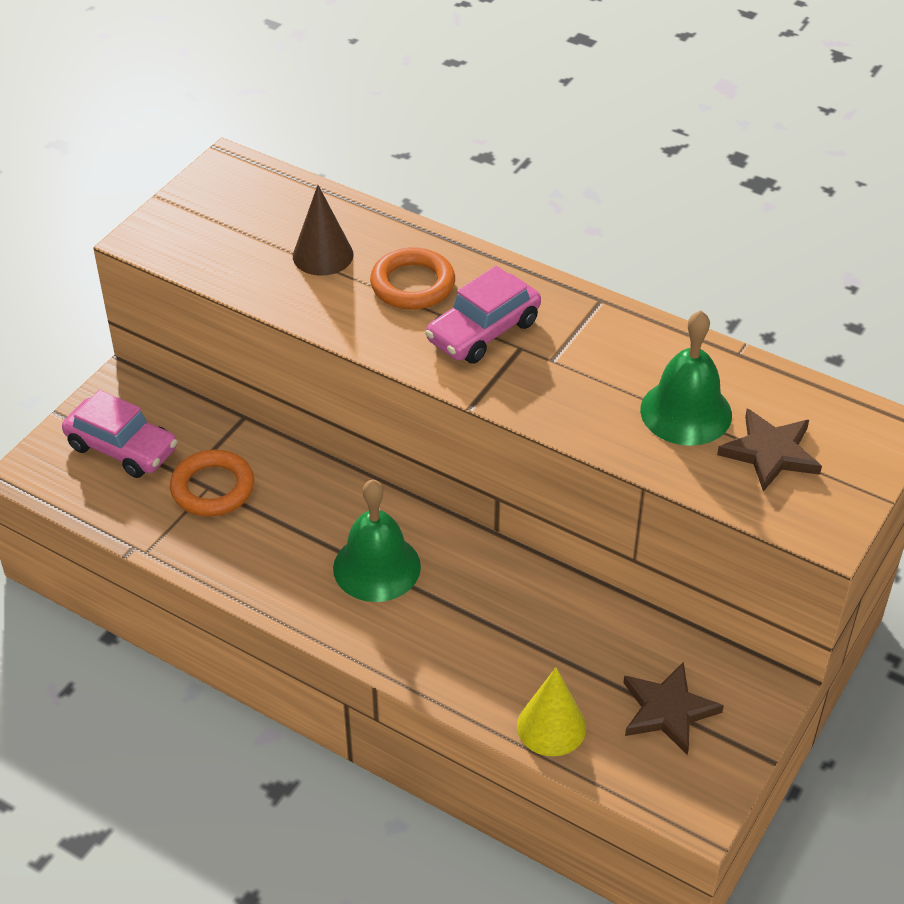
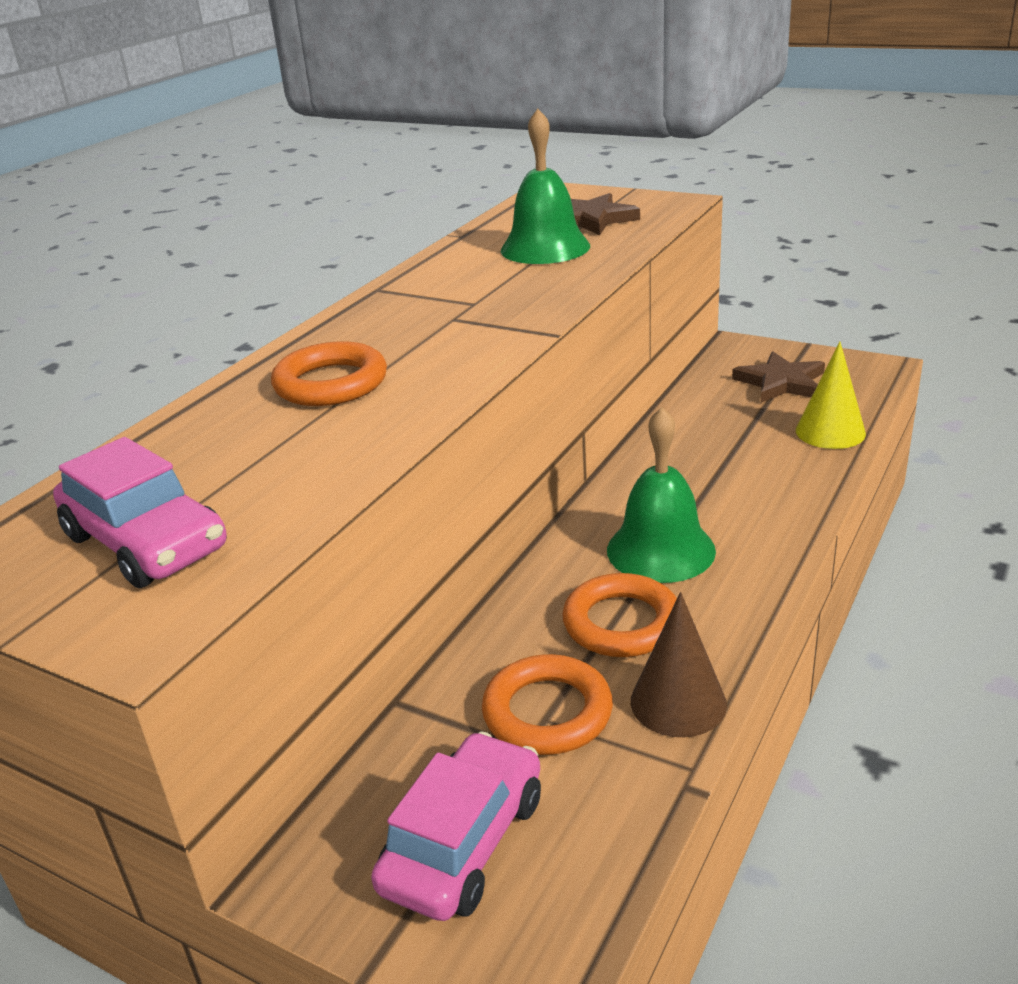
camera: 90 degrees left, 15 degrees down
(291, 533) = (621, 623): none -> orange ring
(323, 255) = (249, 450): brown cone -> brown cone (678, 702)
(483, 331) = (425, 337): pink car -> pink car (146, 542)

